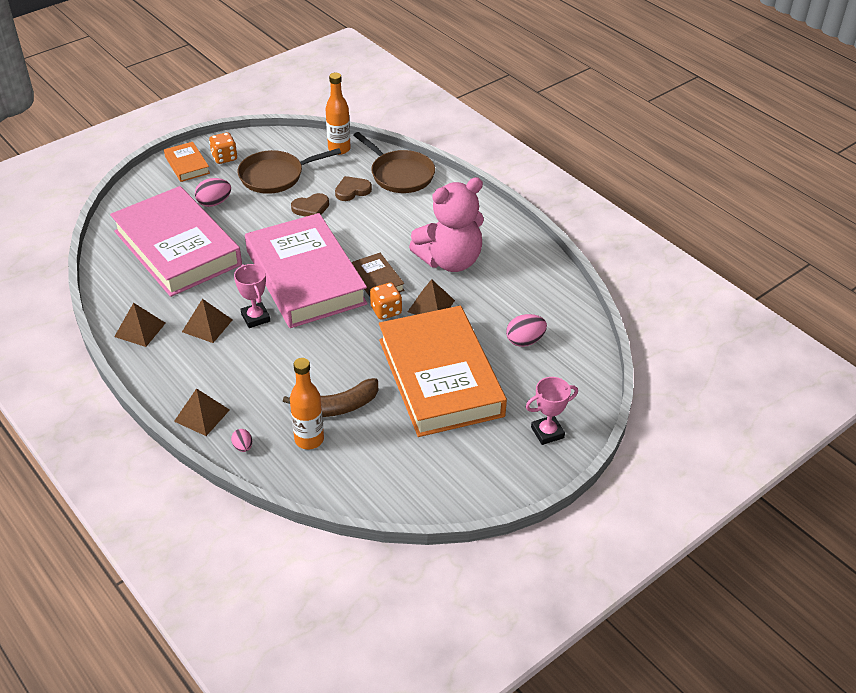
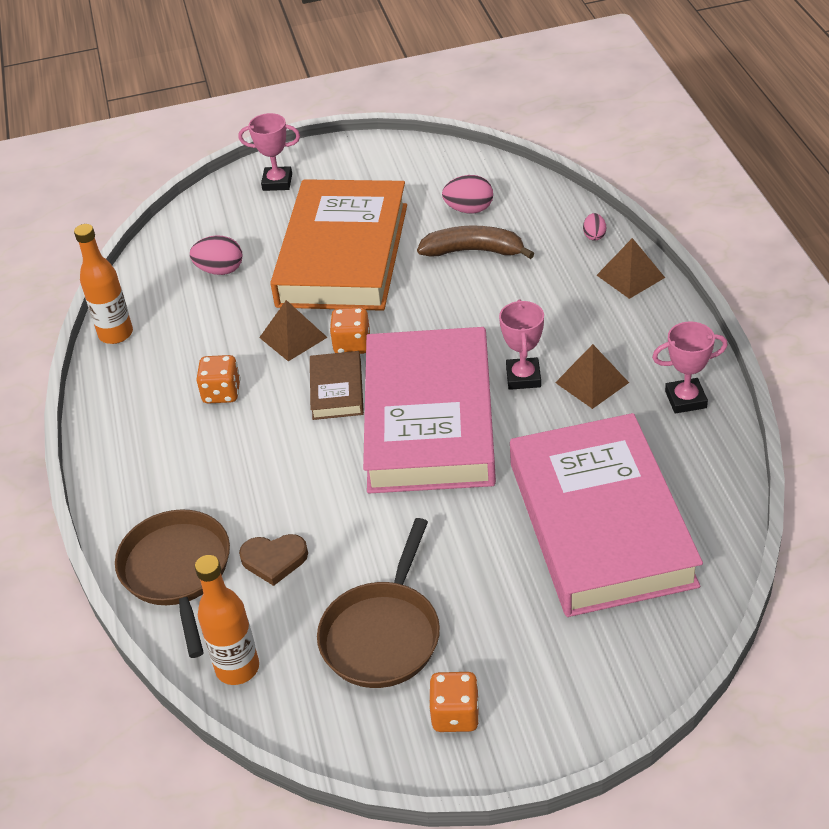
camera: 150 degrees left, 0 degrees up
(140, 329) = (685, 399): brown pyramid -> pink trophy
(187, 165) = (533, 718): orange book -> none
(214, 203) = (512, 602): pink egg -> pink egg (469, 209)
(275, 176) = (383, 634): brown pan -> brown pan turned 105 degrees clockwise
(309, 439) = (520, 227): orange bottle -> orange bottle (116, 334)
(311, 208) = (359, 542): brown heart -> none
(450, 261) = (222, 393): pink teddy bear -> orange dice

